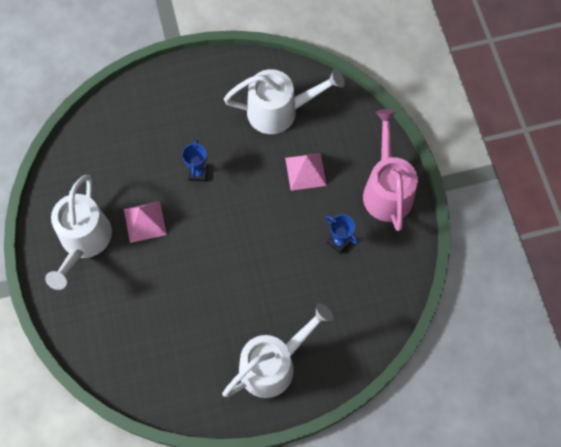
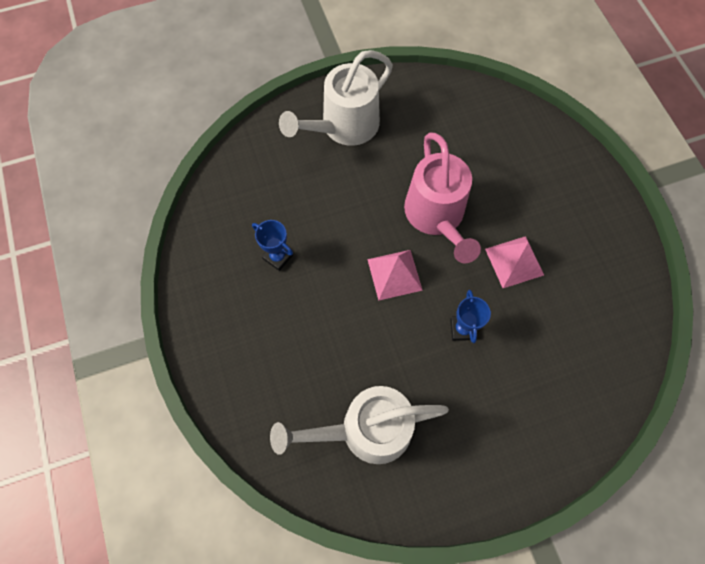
camera: 175 degrees right, 0 degrees up
(83, 242) = (579, 232): white watering can -> none
(305, 171) = (323, 343): pink pyramid -> pink pyramid (394, 274)
(387, 189) = (218, 327): pink watering can -> pink watering can (437, 217)

